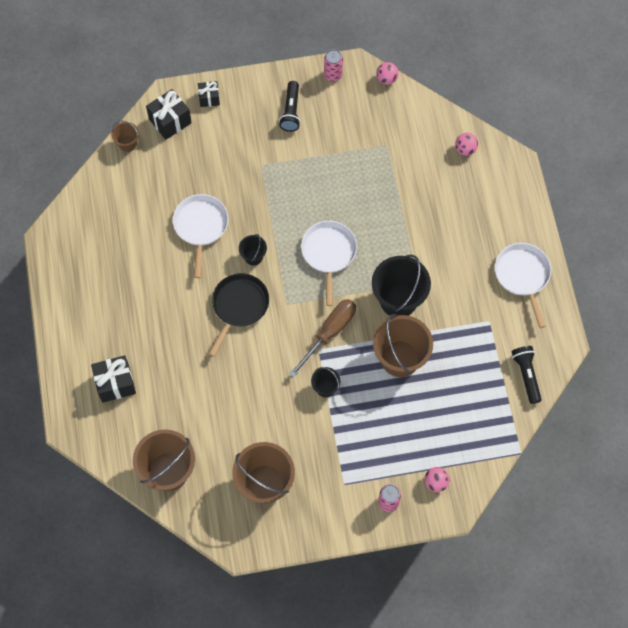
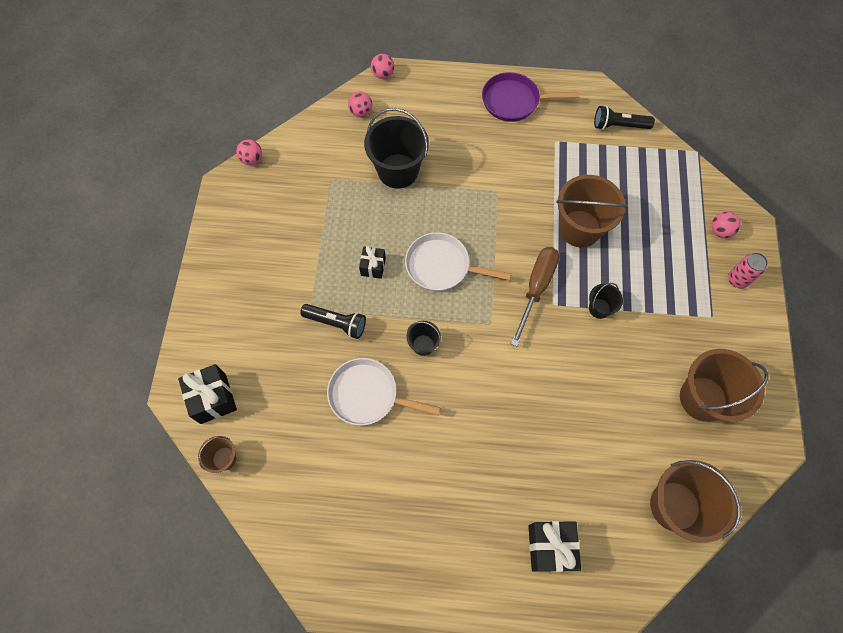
camera: 75 degrees left, 0 degrees up
(209, 98) = (200, 346): black gift -> black gift (373, 267)
(239, 306) = (481, 375): black pan -> none
(291, 111) = (253, 261): black flashlight -> black flashlight (336, 323)
(329, 333) = (536, 288): brown screwdriver -> brown screwdriver turned 60 degrees clockwise
(333, 75) = (225, 208): pink can -> none
(398, 300) = (513, 213): black bucket -> black bucket (398, 171)
(514, 156) = (383, 74): none -> pink ball
(523, 276) = (514, 101): white pan -> purple pan

